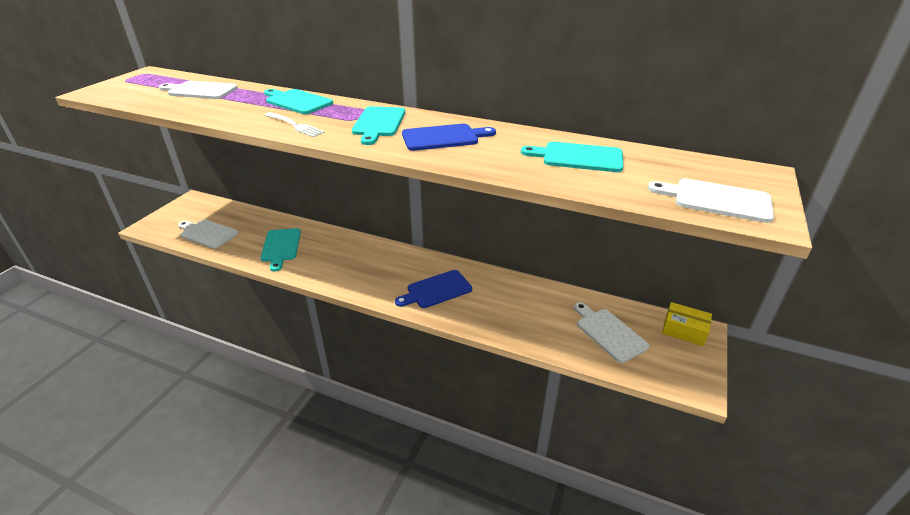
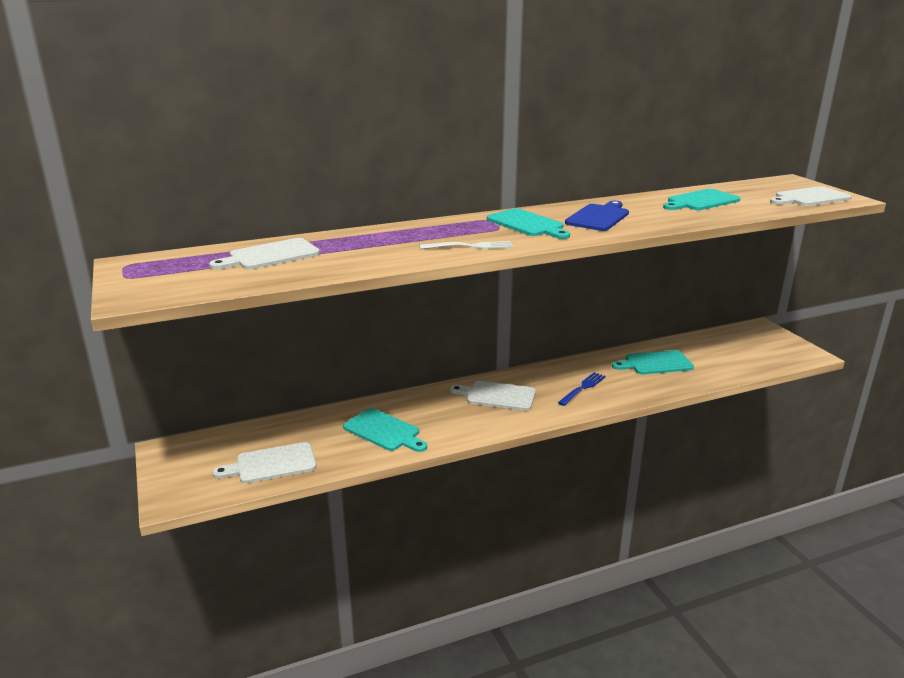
camera: 45 degrees left, 10 degrees down
(297, 101) = (406, 232): turquoise cutting board -> turquoise cutting board (655, 363)
(436, 290) = (582, 388): blue cutting board -> blue fork
(609, 333) = (726, 353): white cutting board -> white cutting board (497, 396)
(684, 330) = (754, 331): yellow box -> none

